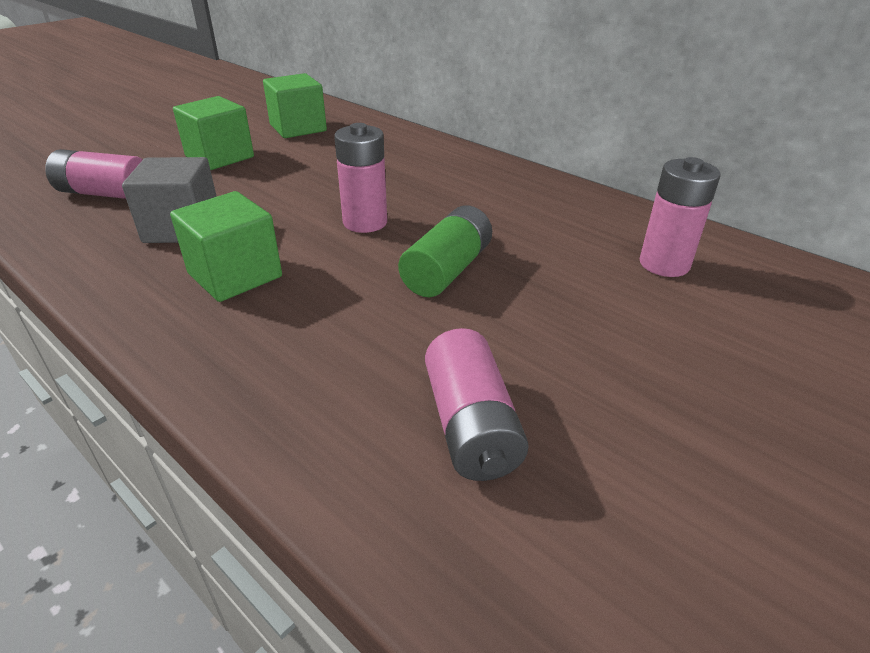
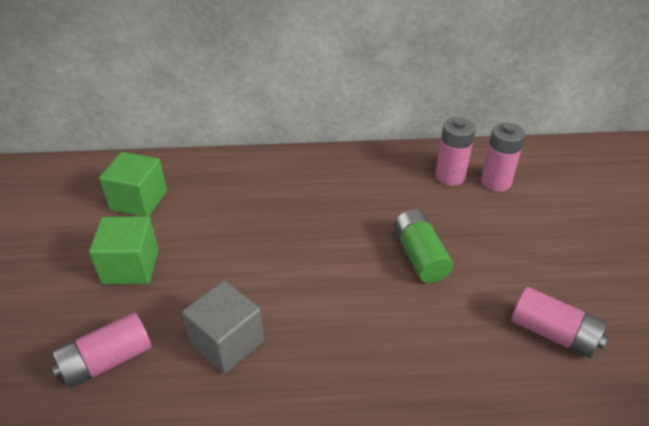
camera: 45 degrees left, 5 degrees up
(235, 275) = (325, 347): green cube -> none
(365, 222) = (328, 254): pink battery -> pink battery (450, 176)

